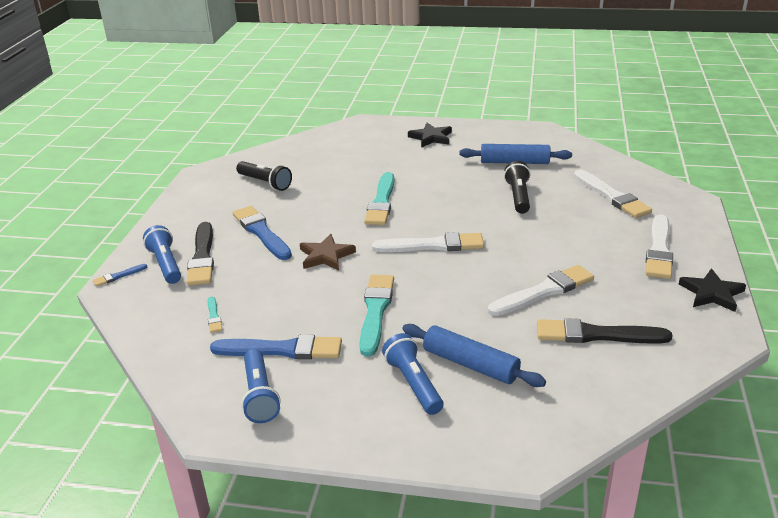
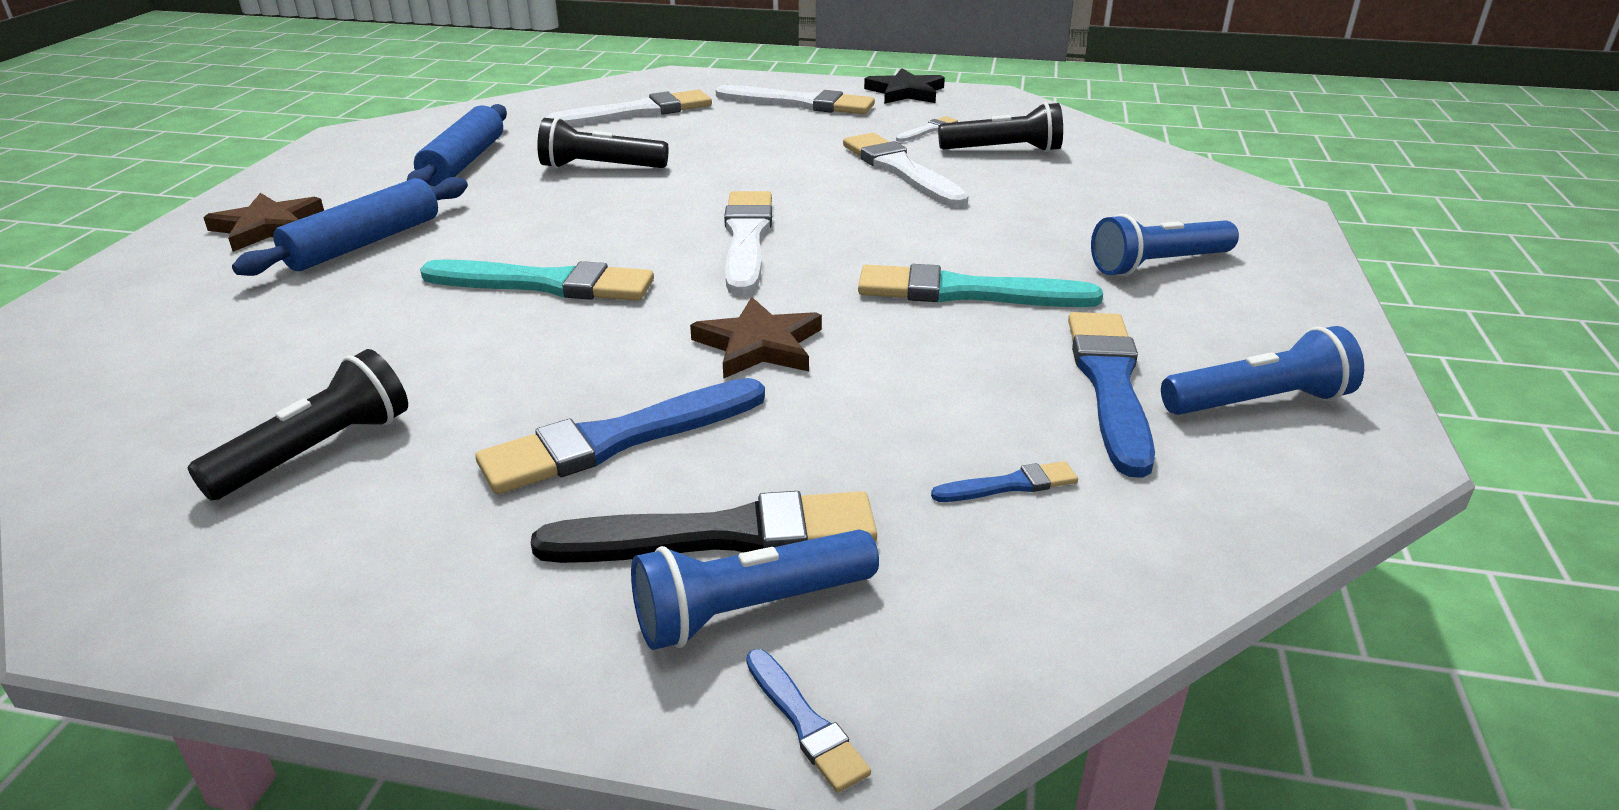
camera: 90 degrees left, 0 degrees up
(214, 316) = (1009, 485): turquoise brush -> blue brush
(431, 137) = (268, 227): black star -> brown star
(470, 364) = (1094, 224): blue rolling pin -> blue rolling pin (364, 243)
(597, 335) = (1003, 150): black brush -> black flashlight
(626, 302) = (928, 130): none -> white brush

